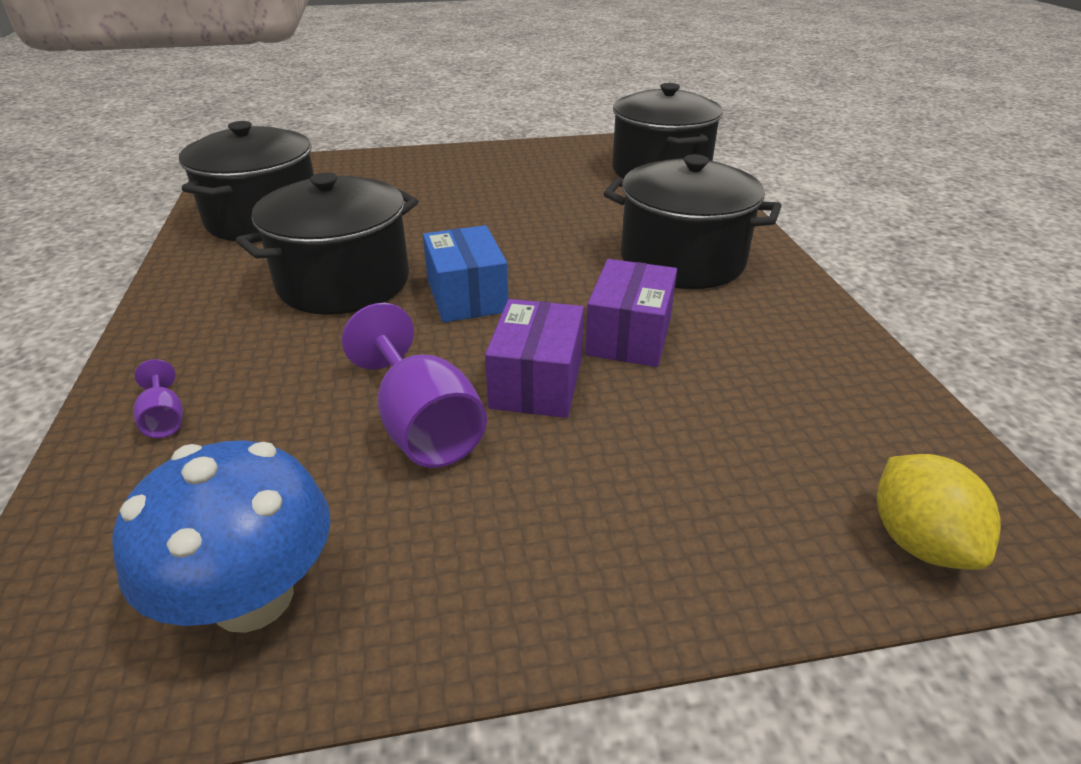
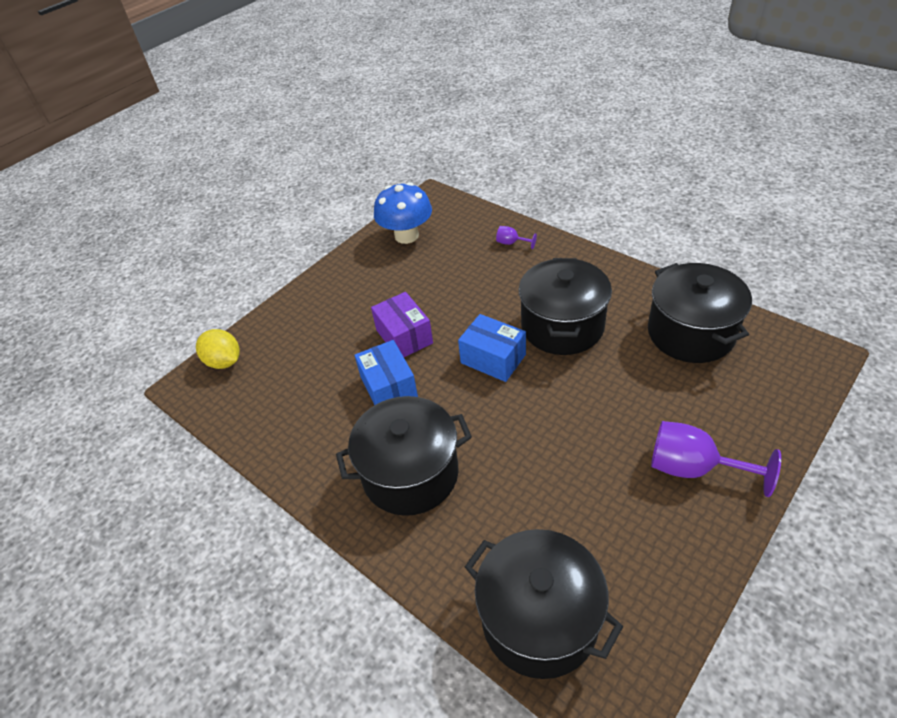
camera: 145 degrees right, 10 degrees up
(422, 426) = (424, 294): purple goblet -> purple goblet (693, 468)
(629, 336) = (389, 387): purple box -> blue box

